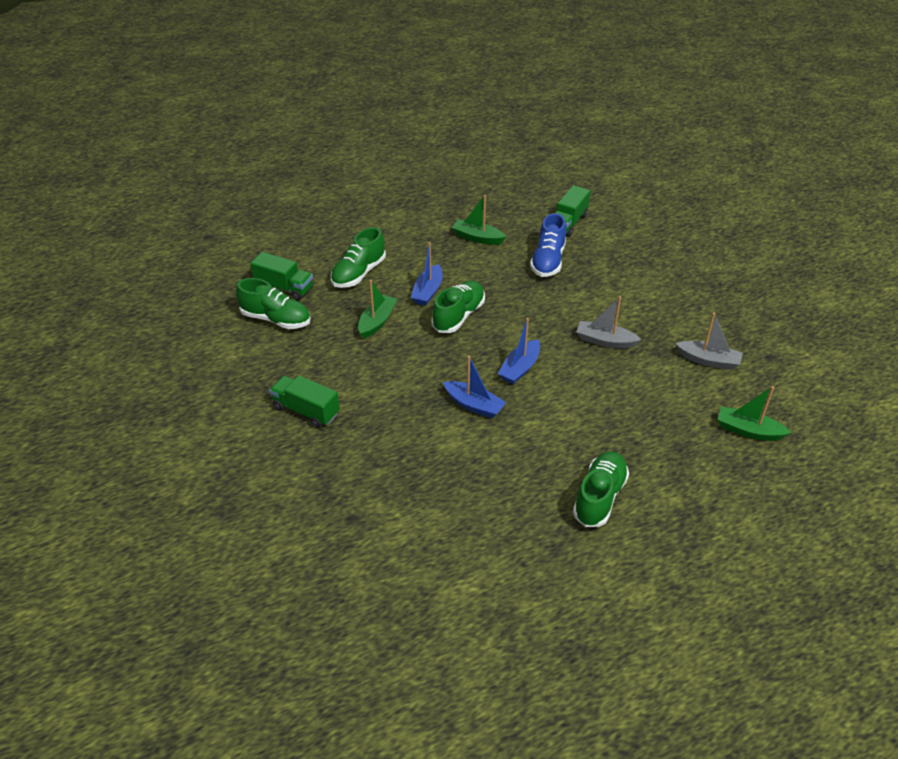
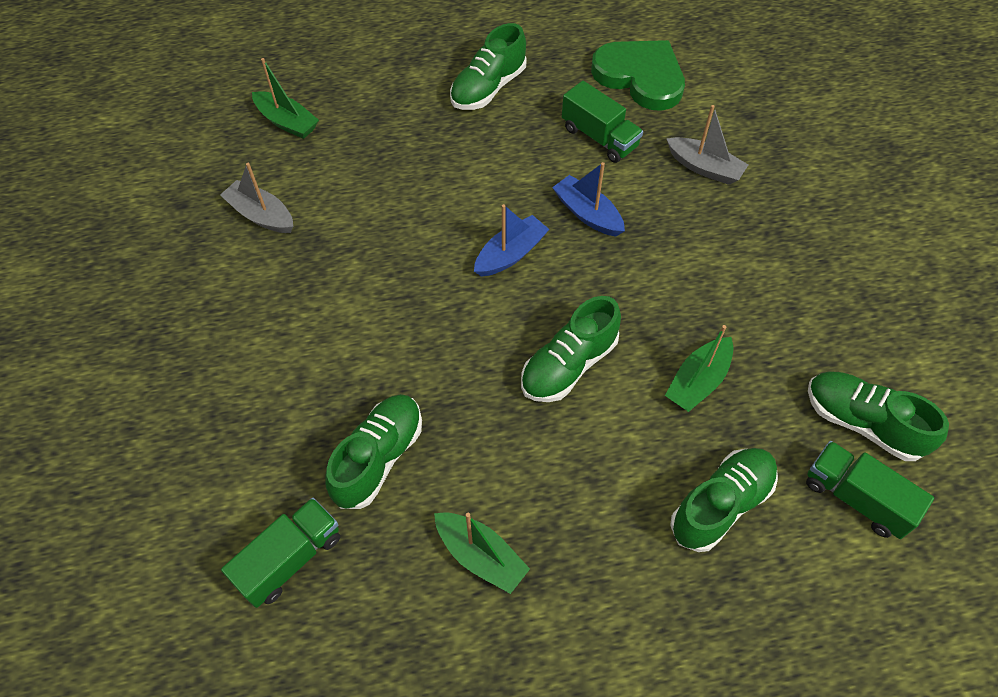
camera: 165 degrees left, 15 degrees up
(306, 410) = (804, 249): green truck -> green truck (599, 137)
(428, 291) = (605, 430): blue boat -> none
(461, 539) = (640, 77): none -> green heart
(548, 261) = (378, 458): blue shoe -> green shoe
(605, 341) = (375, 273): grey boat -> grey boat (704, 167)

